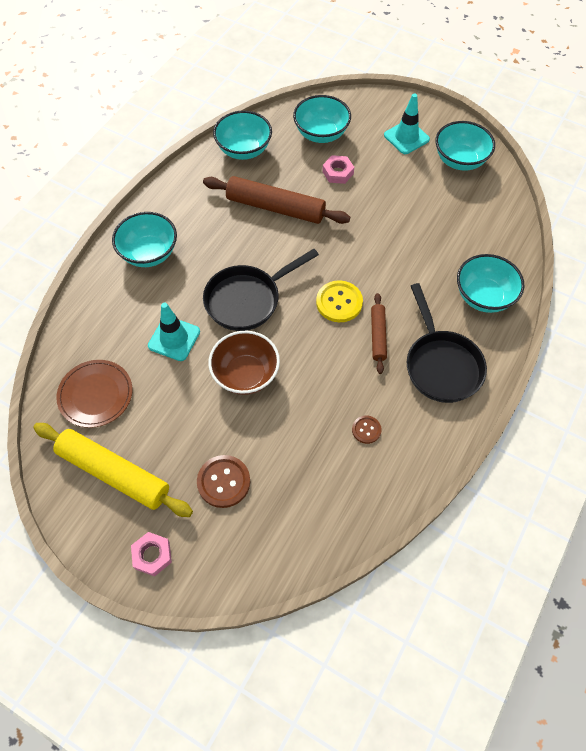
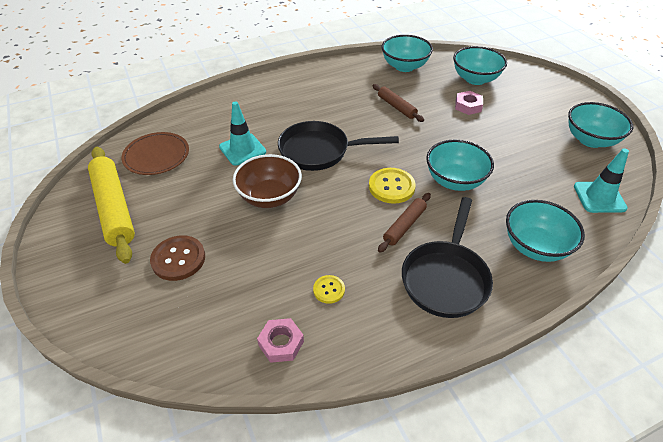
camera: 35 degrees right, 15 degrees down
(149, 253) = (278, 95): turquoise bowl -> turquoise bowl (455, 181)
(152, 555) = (76, 277): pink nut -> pink nut (281, 343)
(275, 208) = (396, 107): brown rolling pin -> brown rolling pin, size x0.54
(366, 430) = (329, 290): brown button -> yellow button
(406, 137) = (550, 107): turquoise traffic cone -> turquoise traffic cone (599, 197)

